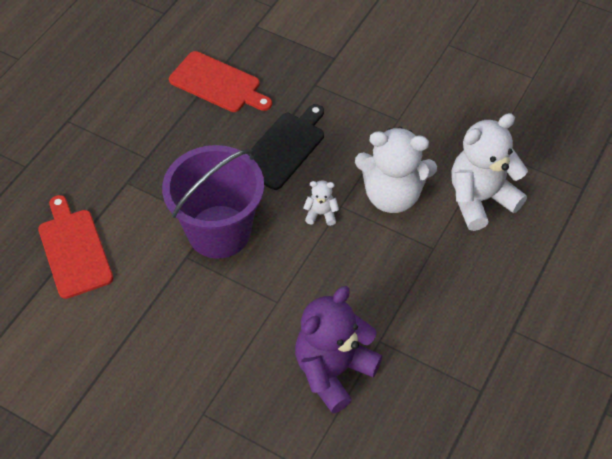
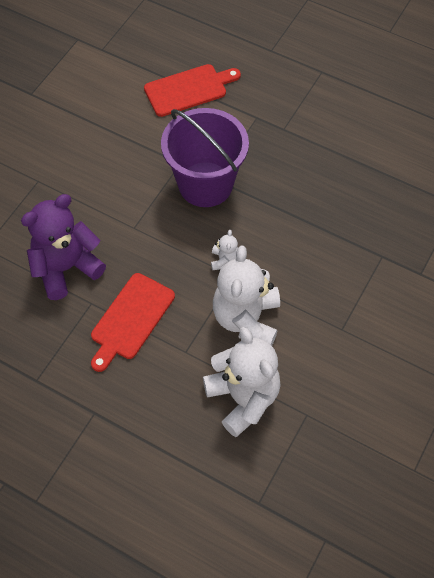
camera: 90 degrees right, 5 degrees up
(218, 83) = (375, 177): red cutting board -> red cutting board (131, 319)
(284, 148) = (300, 231): black cutting board -> none
(333, 370) = (66, 268): purple teddy bear -> purple teddy bear turned 75 degrees counterclockwise

